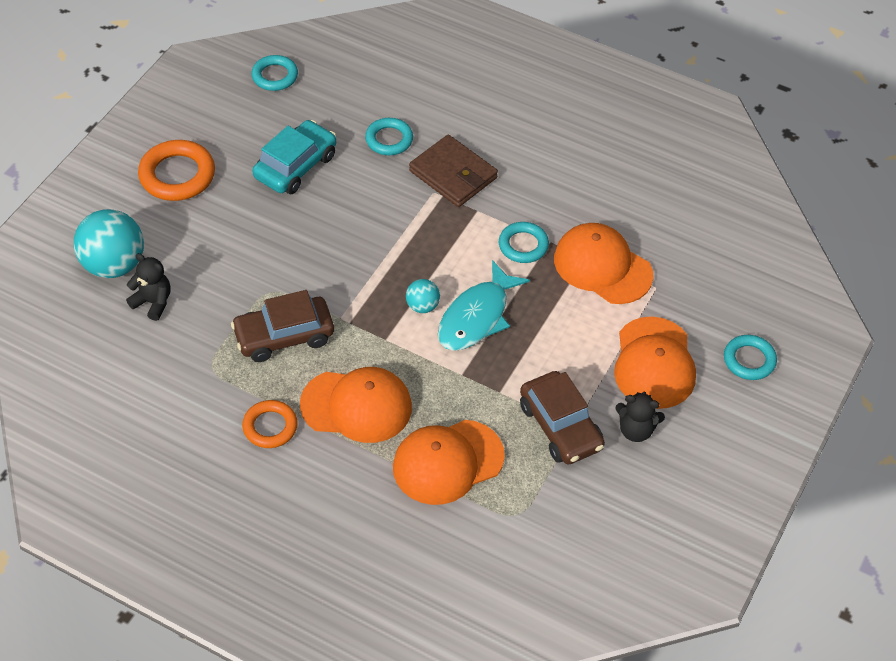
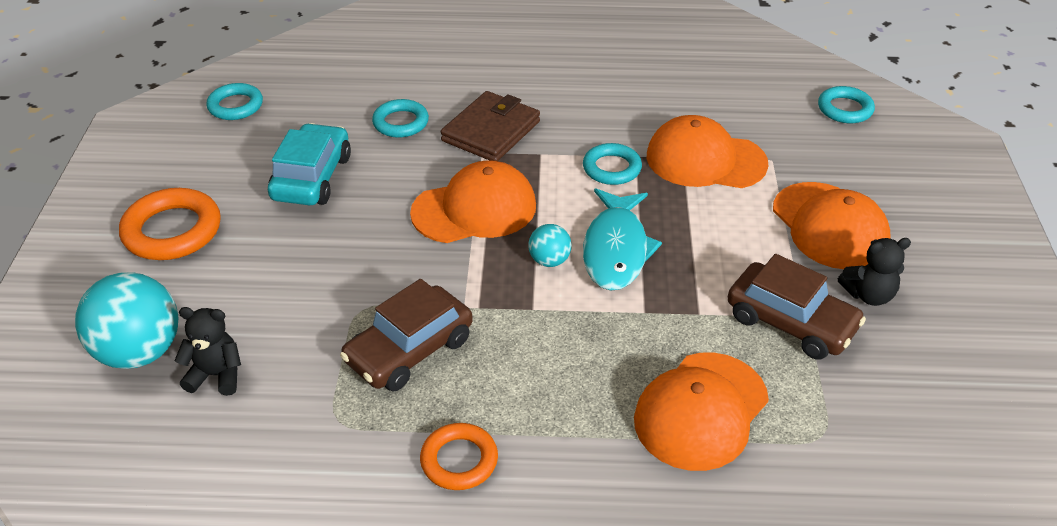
camera: 25 degrees left, 10 degrees down
(356, 406) = (549, 392): orange cap -> orange cap (474, 209)
(453, 174) = (491, 131): brown wallet -> brown wallet turned 75 degrees counterclockwise
(749, 360) = (913, 190): turquoise ring -> turquoise ring (845, 109)

